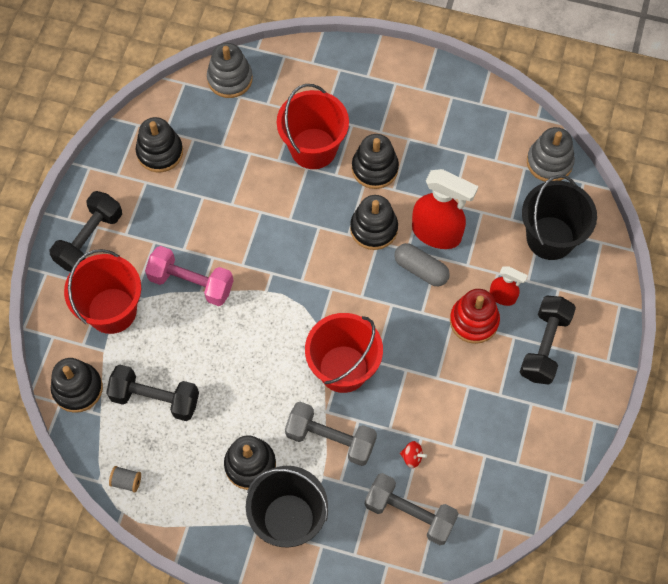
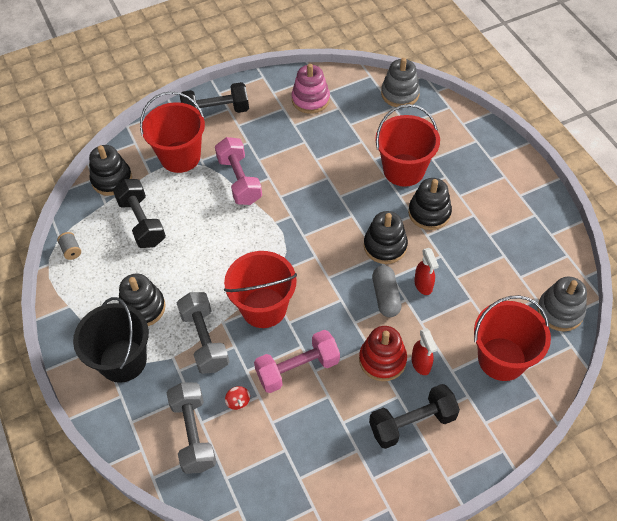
camera: 50 degrees right, 10 degrees down
(160, 152) = (310, 99): black stacking toy -> pink stacking toy
(424, 389) = (297, 369): none -> pink dumbbell
(437, 233) = (423, 285): red spray bottle -> red spray bottle, size x0.53
(550, 238) = (502, 359): black bucket -> red bucket

